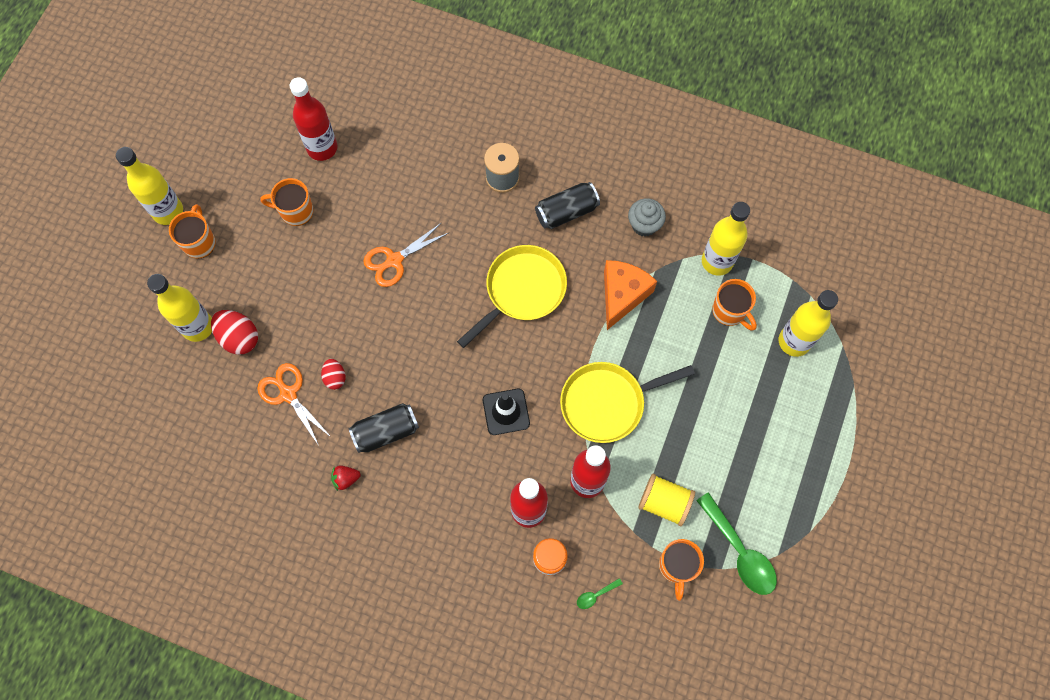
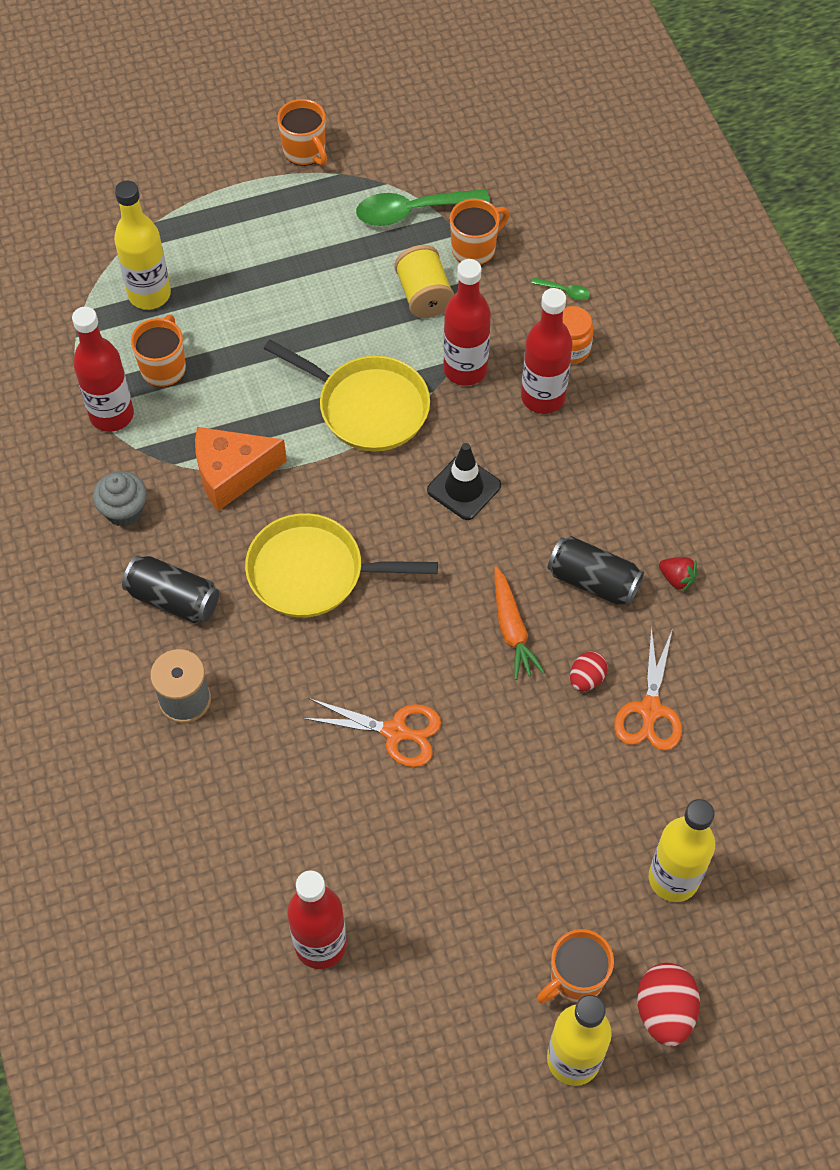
camera: 130 degrees left, 10 degrees down
(239, 338) = (641, 819): red egg -> red egg (664, 1011)
(296, 211) = (433, 898): orange mug -> orange mug (305, 152)
(397, 364) = (512, 629): none -> orange carrot
(717, 261) = (112, 415): yellow bottle -> red bottle
(740, 551) = (412, 212): green spoon -> green spoon turned 120 degrees counterclockwise

